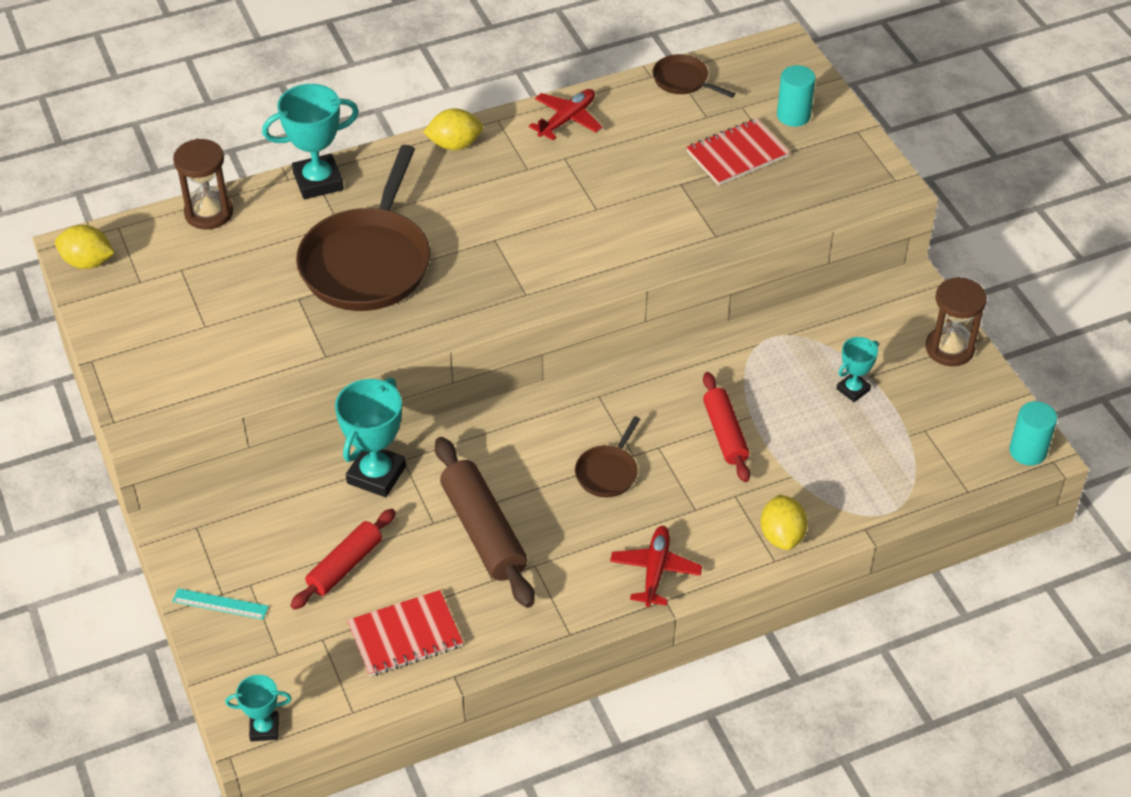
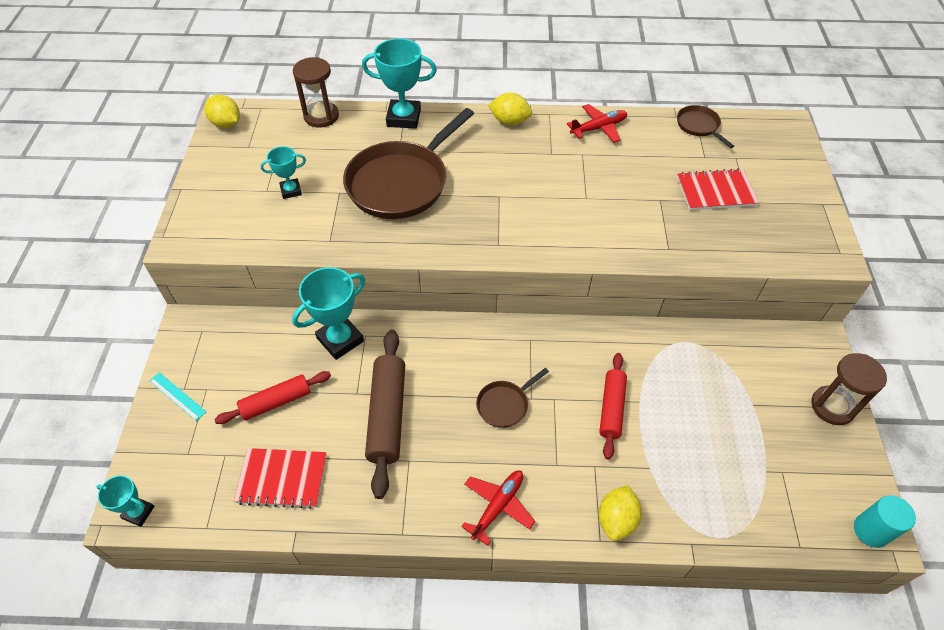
camera: 25 degrees right, 5 degrees up
(793, 116) = (774, 176): turquoise cylinder -> none
(853, 389) = (734, 411): turquoise trophy -> turquoise trophy (291, 191)

